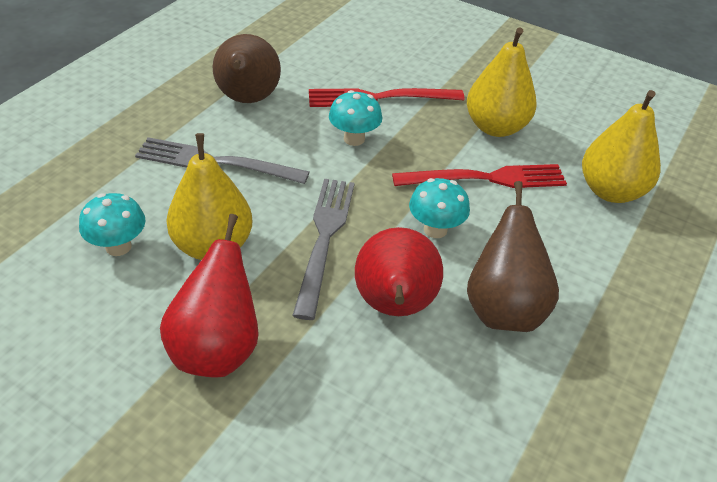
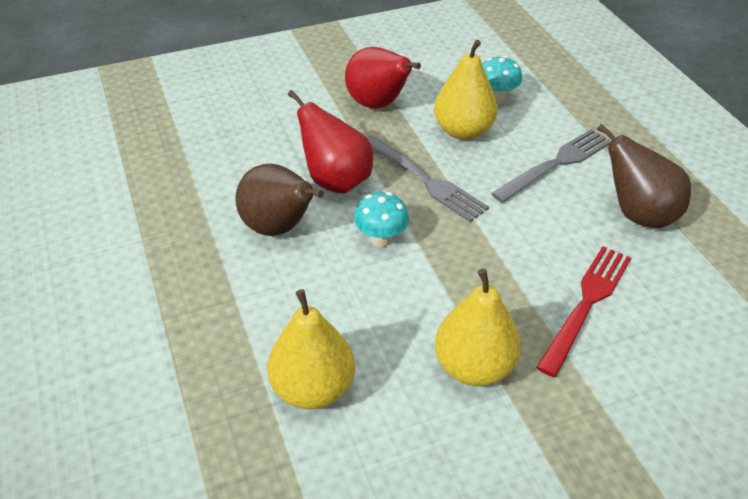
camera: 130 degrees right, 0 degrees up
(354, 139) = (531, 252): turquoise mushroom -> none
(487, 178) = (408, 308): red fork -> none

